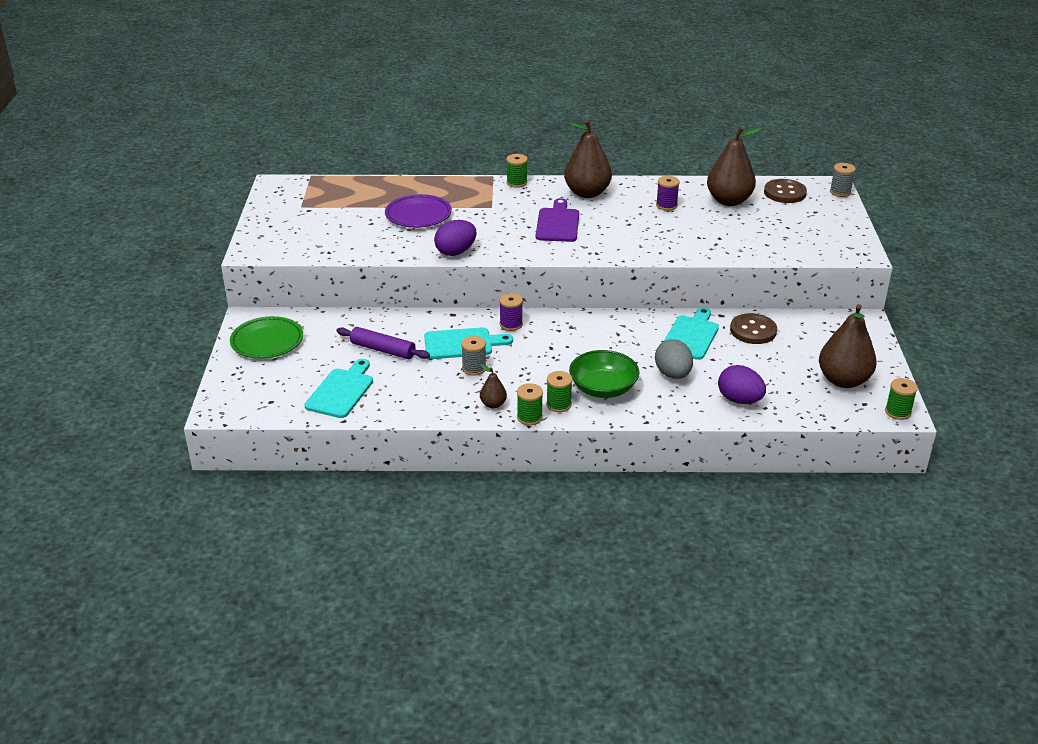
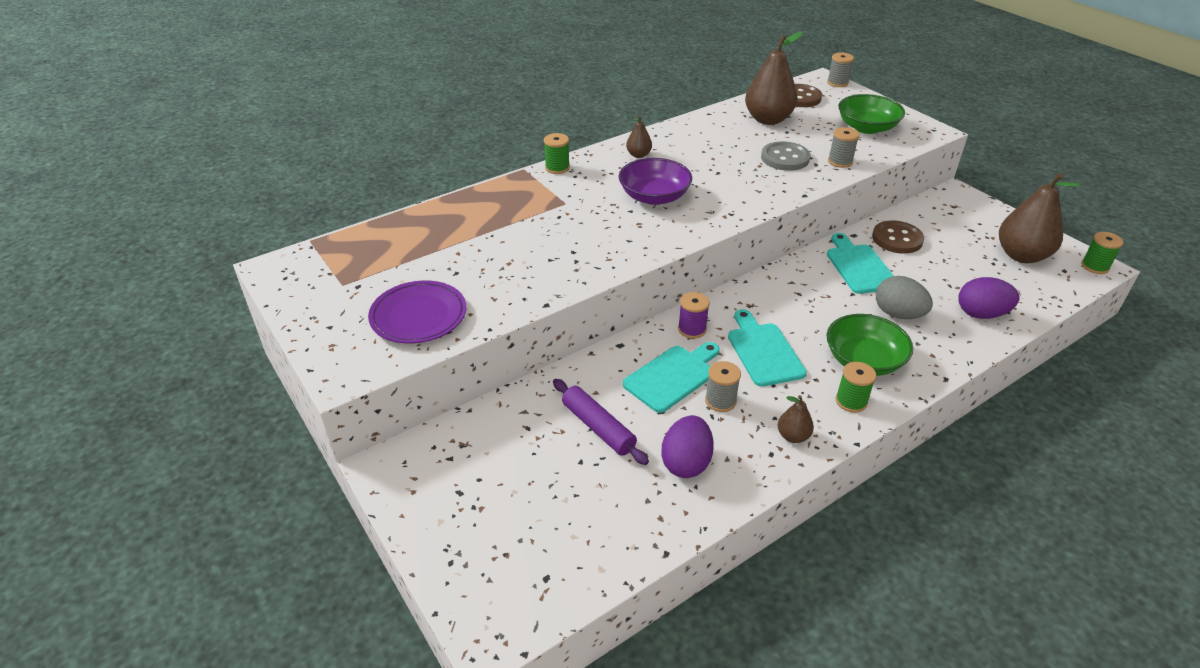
camera: 35 degrees left, 5 degrees up
(267, 341) = (445, 488): green plate -> none
(341, 391) = (615, 511): turquoise cutting board -> turquoise cutting board (763, 351)
(383, 350) = (598, 427): purple rolling pin -> purple rolling pin turned 60 degrees clockwise
(418, 215) = (499, 242): purple plate -> purple plate (418, 316)
(456, 252) = (594, 269): purple egg -> purple egg (686, 463)
(529, 417) = (845, 432): green spool -> none
(558, 223) = (654, 197): purple cutting board -> purple bowl
(587, 193) = (638, 155): brown pear -> brown pear, size x0.48
(666, 205) = (724, 142): purple spool -> none
(697, 232) = (785, 158): none -> grey button
(738, 249) = (840, 161): none -> grey spool
(805, 233) = (867, 127): none -> green bowl

